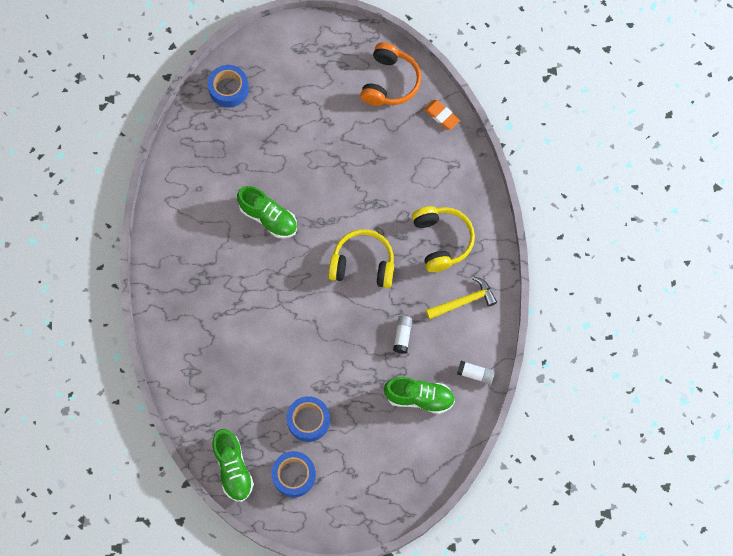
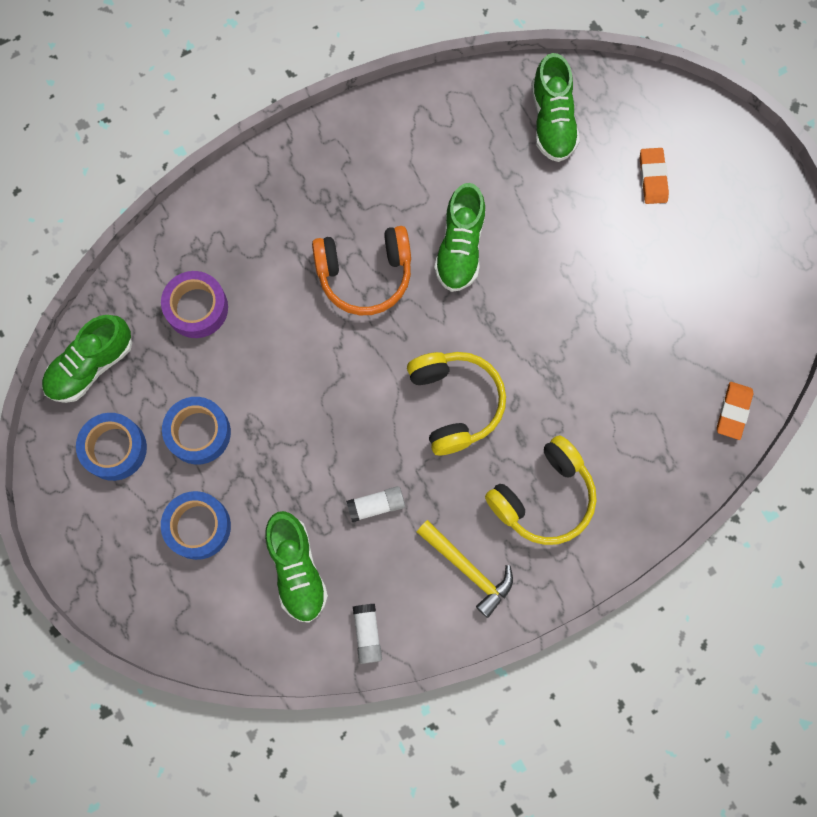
camera: 65 degrees right, 5 degrees up
(215, 129) = (552, 120): none -> green shoe
(228, 388) = (197, 308): none -> purple tape
(229, 89) = (618, 110): blue tape -> blue tape (198, 526)
(281, 91) = (652, 177): none -> orange eraser
(390, 82) = (745, 316): orange headphones -> orange headphones (365, 274)

